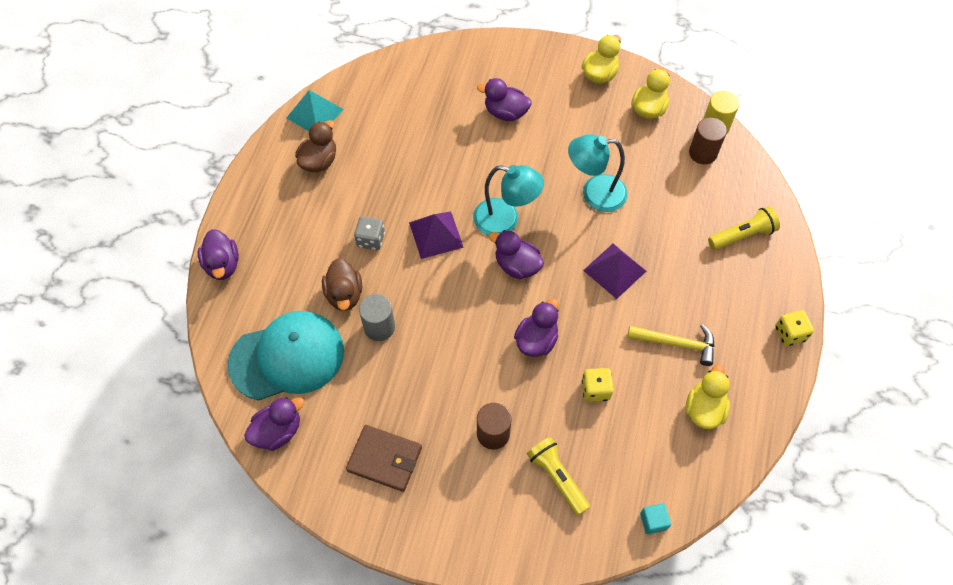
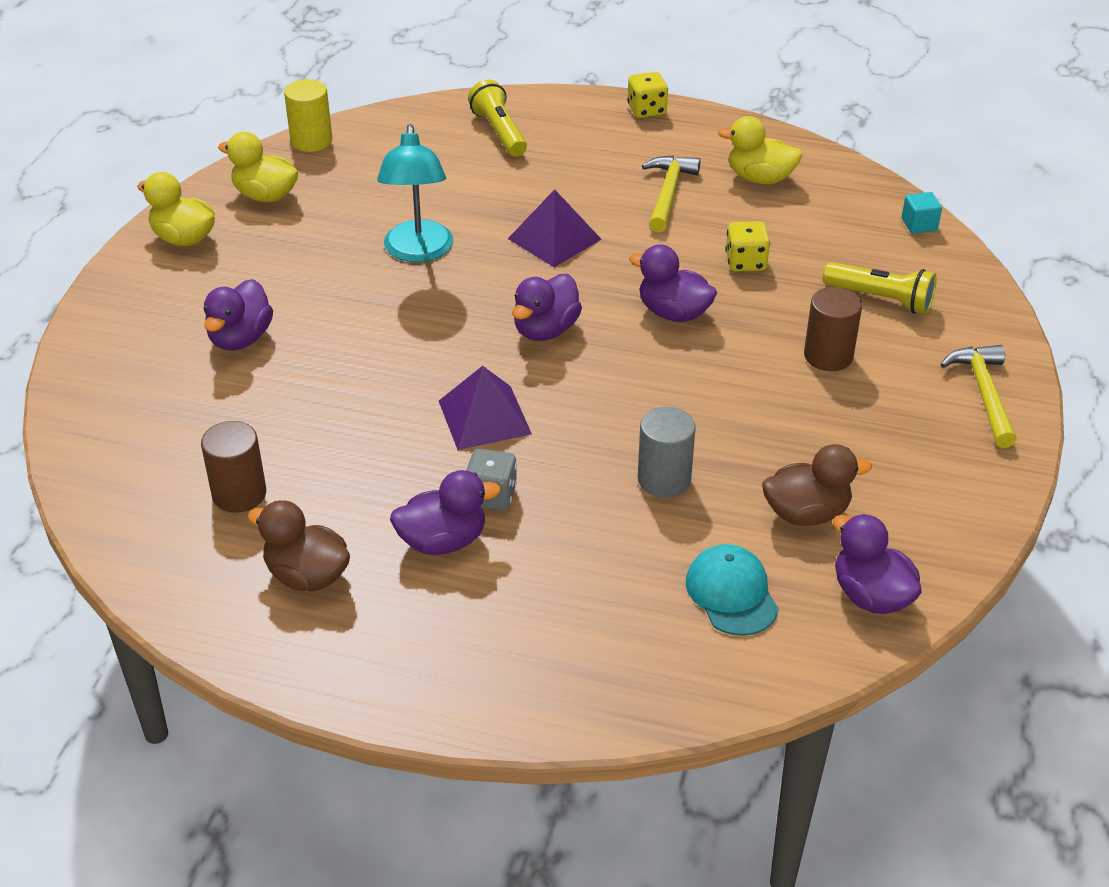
camera: 90 degrees left, 20 degrees down
(222, 265) = (541, 706): purple duck -> purple duck (443, 541)
(287, 357) = (731, 593): turquoise cap -> turquoise cap, size x0.53
(315, 113) = (185, 589): turquoise pyramid -> none
(344, 294) = (603, 525): brown duck -> brown duck (806, 513)
(384, 459) = (891, 466): brown wallet -> none
(453, 532) = (984, 394): none -> yellow hammer
(505, 220) = (461, 341): turquoise lamp -> none
(557, 478) = (880, 299): yellow flashlight -> yellow flashlight turned 120 degrees counterclockwise
(703, 153) = (357, 154): brown cylinder -> brown cylinder (239, 494)

